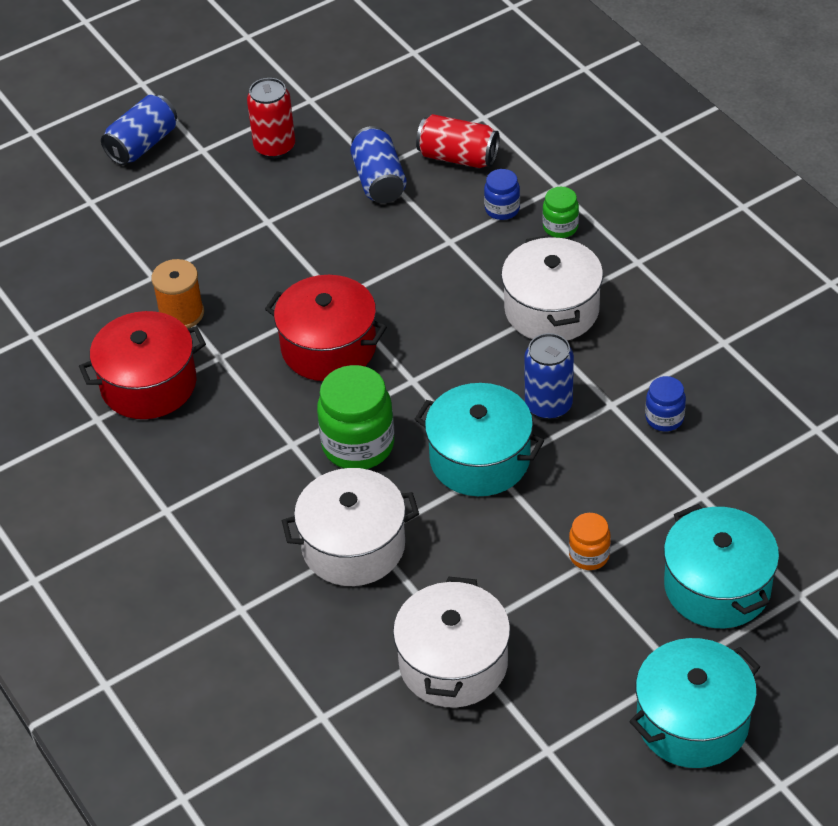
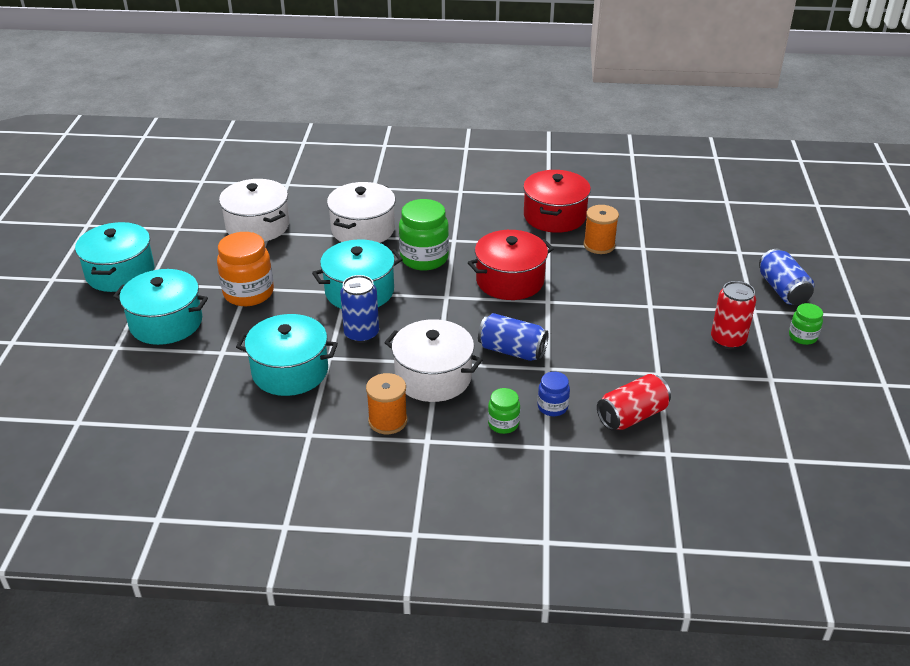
camera: 125 degrees right, 10 degrees down
(218, 104) = (802, 337): none -> green jar
(379, 181) = (643, 367): blue can -> blue can (512, 350)
(589, 555) = (248, 293): orange jar -> orange jar, size x1.88
(645, 302) = (388, 421): none -> orange spool
(664, 418) = (290, 371): blue jar -> turquoise pot

